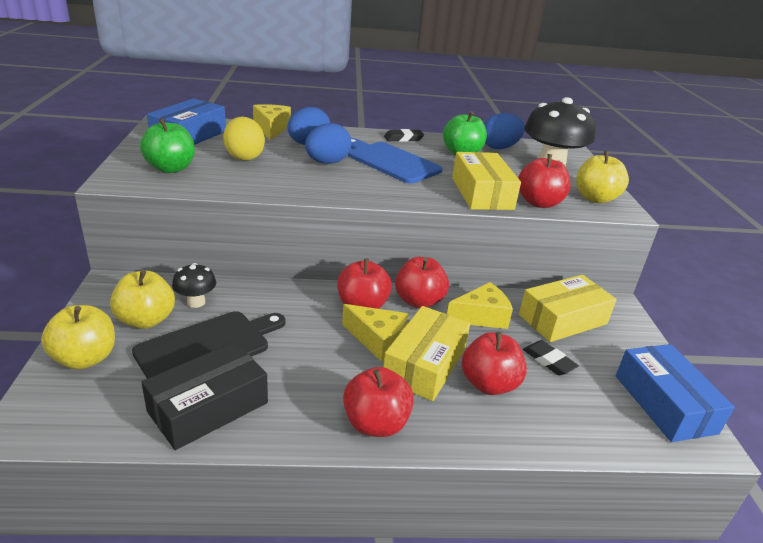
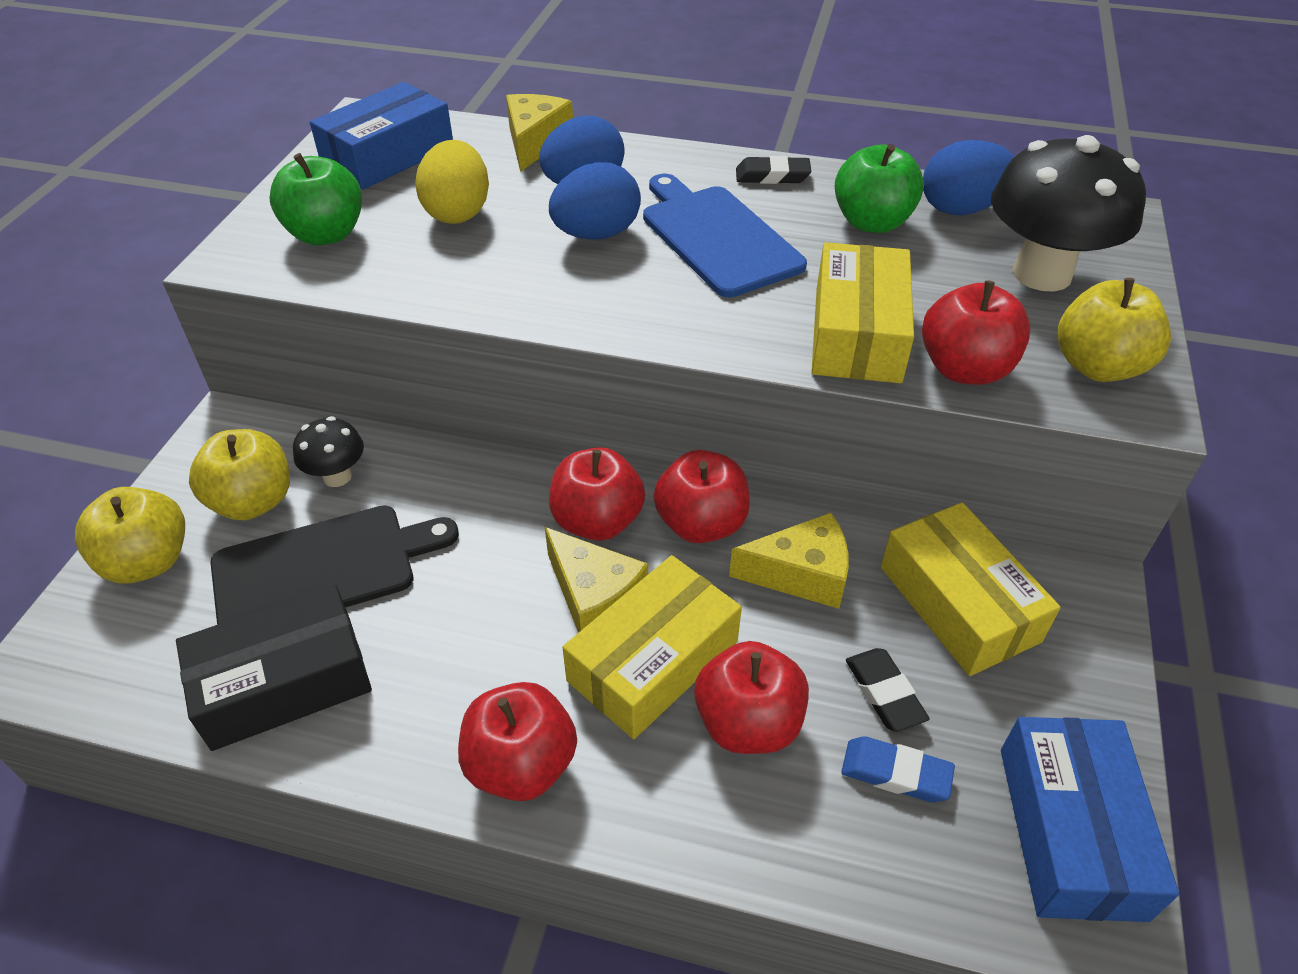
camera: 20 degrees right, 15 degrees up
(562, 319) = (958, 603): yellow box -> yellow box turned 75 degrees clockwise
(573, 394) = (895, 773): none -> blue eraser

